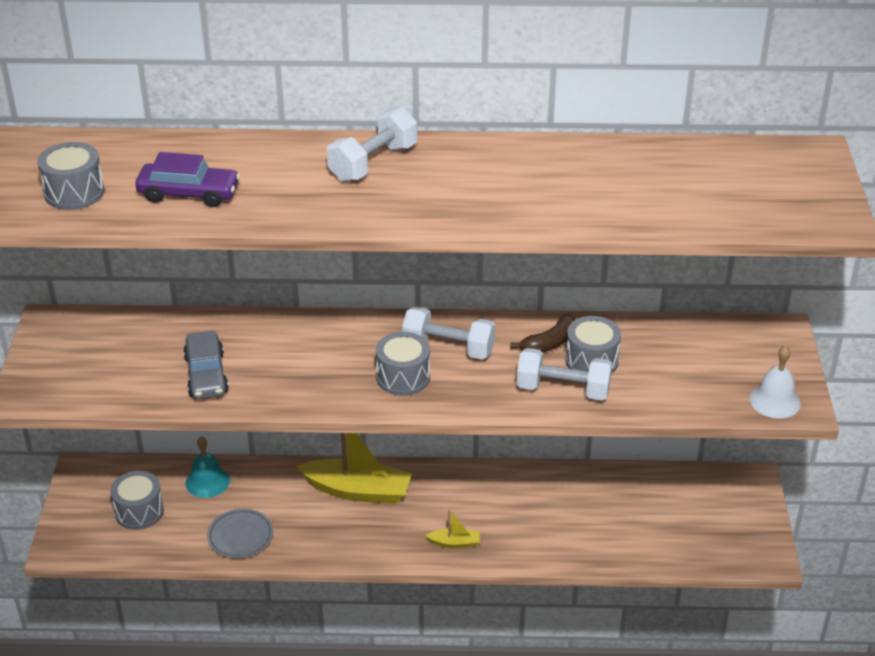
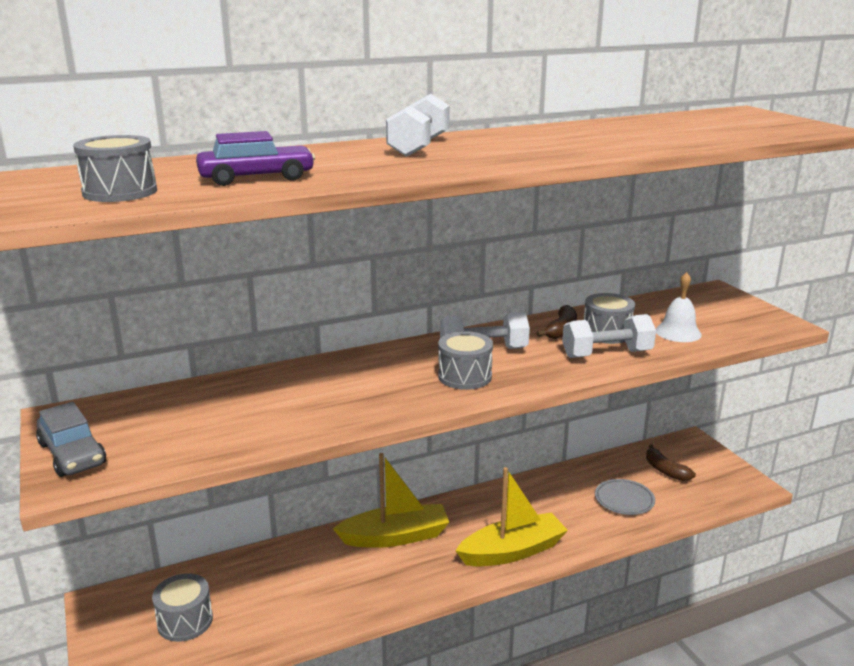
camera: 25 degrees left, 15 degrees down
(206, 375) = (270, 417): grey car -> grey car (72, 454)
(207, 481) = (243, 572): turquoise bell -> none
(240, 536) = (308, 609): grey plate -> grey plate (624, 500)
(454, 543) = (512, 551): yellow boat -> yellow boat, size x2.19
(686, 507) = (665, 470): none -> brown banana
(775, 401) = (765, 325): white bell -> white bell (678, 332)

